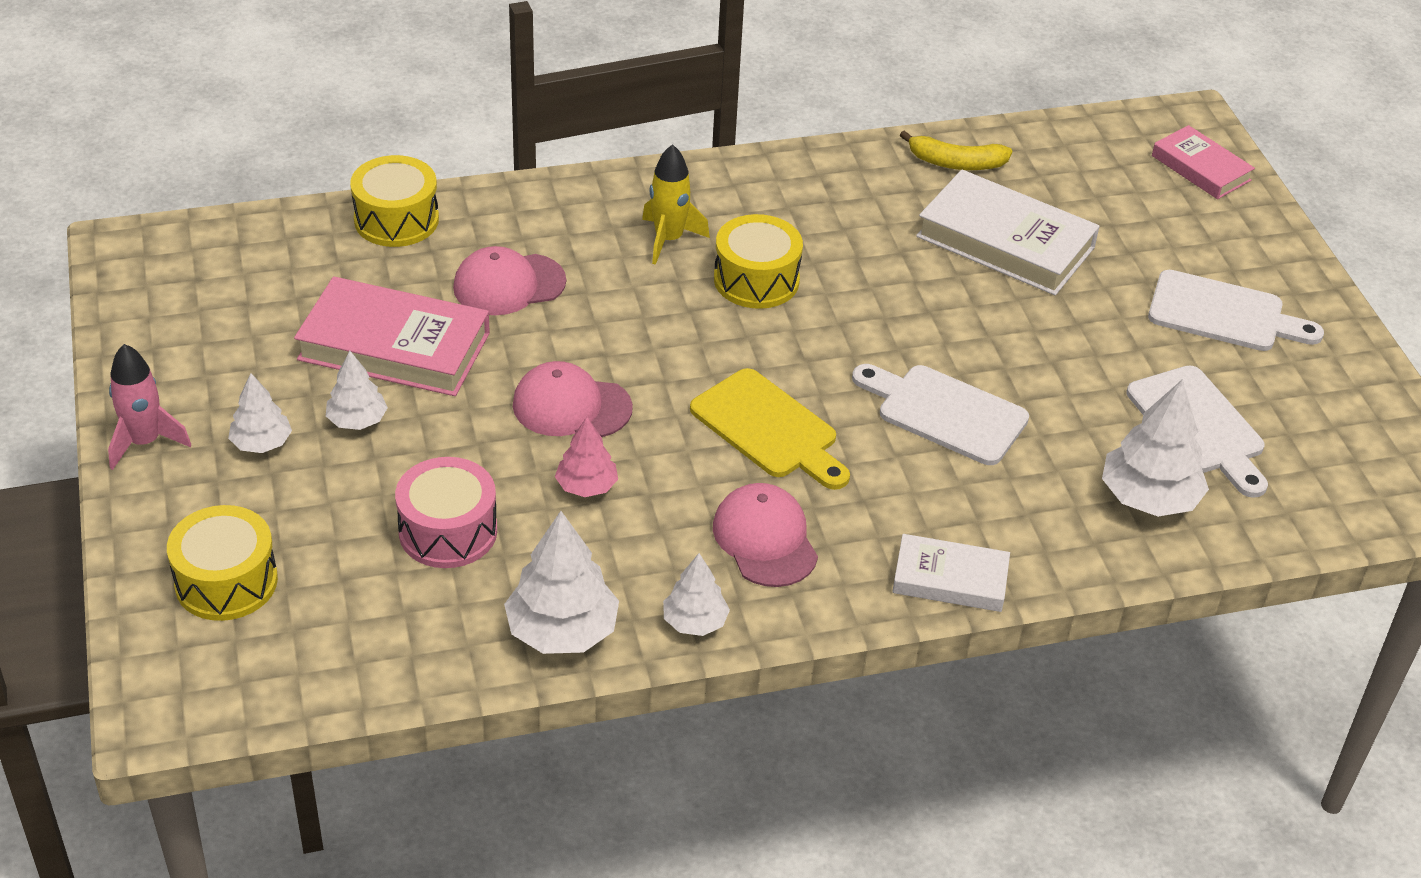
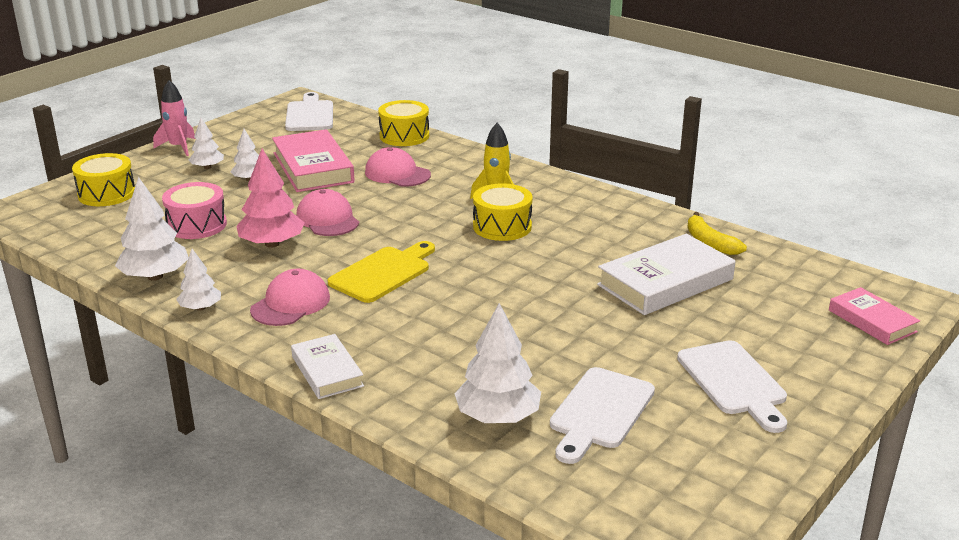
camera: 55 degrees right, 15 degrees down
(586, 486) = (272, 244): pink tree -> pink tree, size x1.69
(769, 429) = (383, 273): yellow cutting board -> yellow cutting board turned 150 degrees counterclockwise
(945, 412) = (475, 318): white cutting board -> white cutting board (310, 115)
(1005, 242) = (665, 282): white book -> white book turned 60 degrees clockwise
(1200, 168) = (872, 321): pink book -> pink book turned 45 degrees counterclockwise

